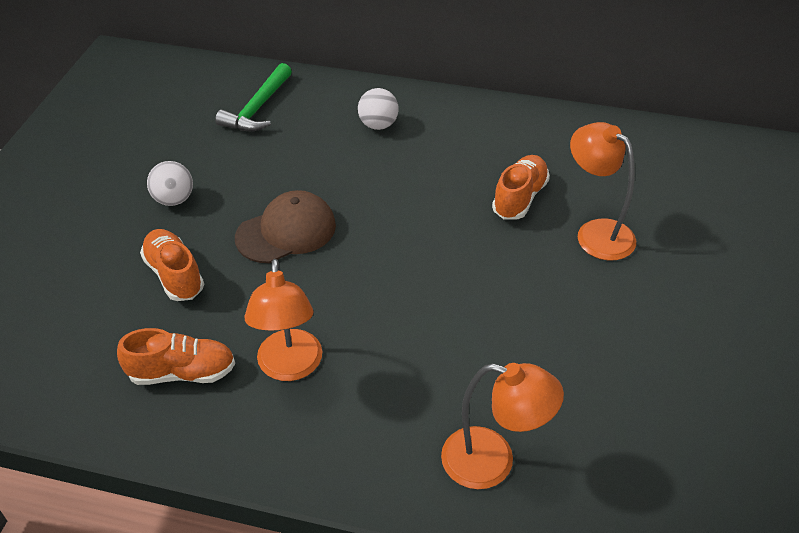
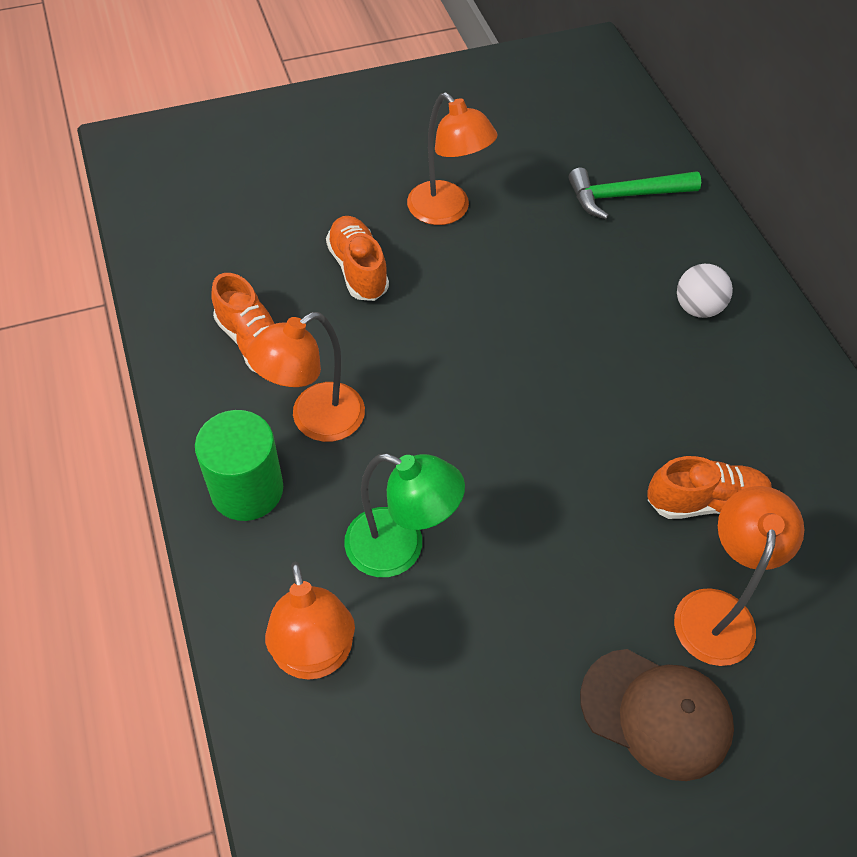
camera: 55 degrees right, 10 degrees up
(174, 199) = (447, 211): white ball -> orange lamp
(174, 275) = (358, 269): orange shoe -> orange shoe turned 45 degrees counterclockwise
(286, 231) = (477, 319): brown cap -> brown cap (656, 713)
(316, 441) = (247, 489): none -> green cylinder
(440, 368) = (400, 549): none -> green lamp

